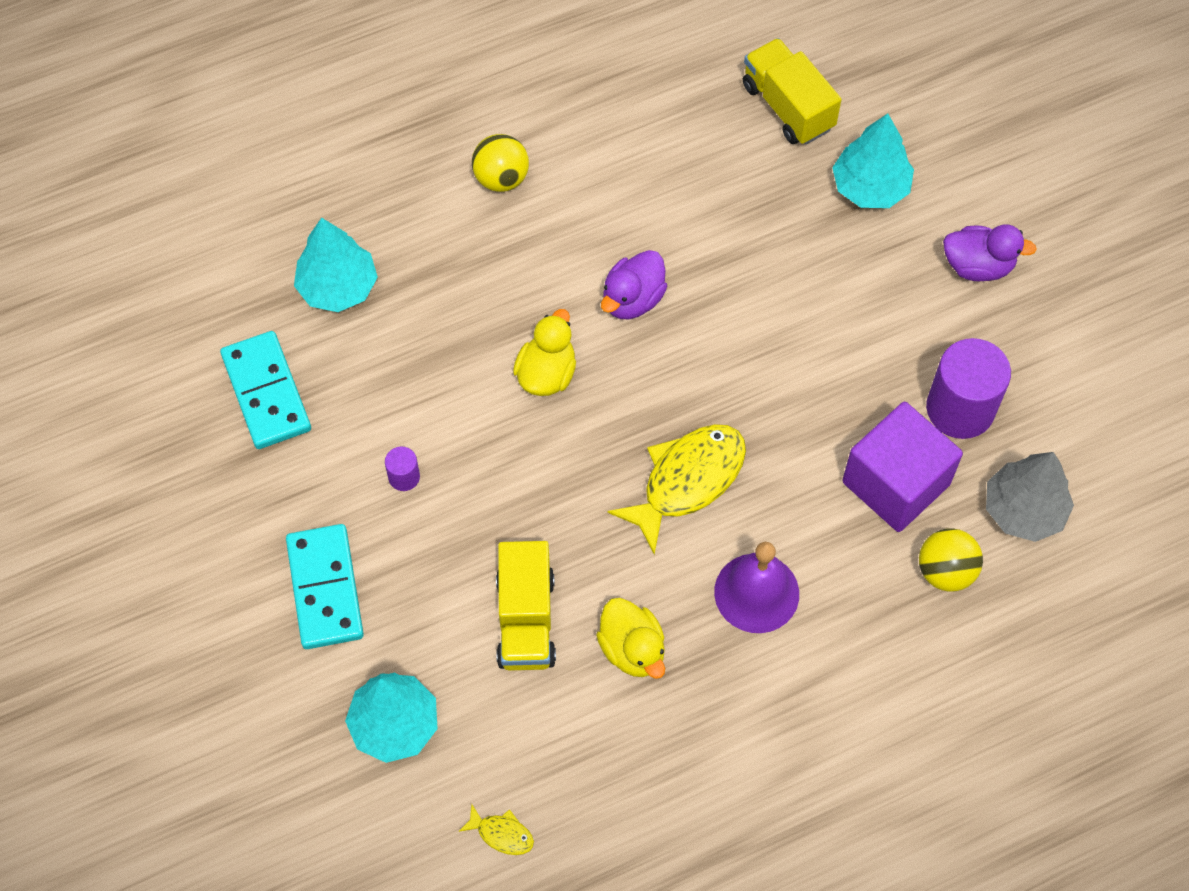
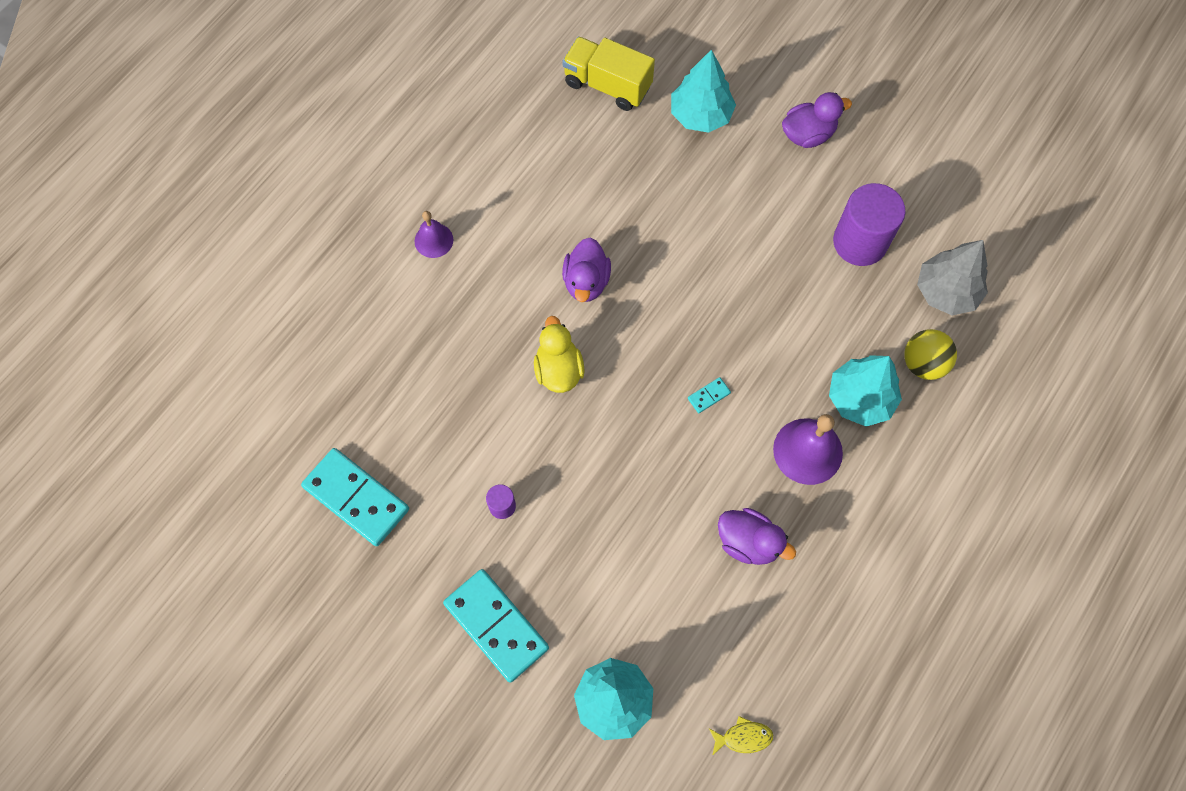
camera: 30 degrees left, 5 degrees up
(338, 287) = (361, 386): turquoise tree -> turquoise tree (860, 398)
(501, 178) = (433, 240): yellow ball -> purple bell
(526, 620) = (659, 564): yellow truck -> none
(632, 649) = (748, 542): yellow duck -> purple duck
(687, 481) = (708, 396): yellow fish -> turquoise domino
(895, 483) = (851, 319): purple cube -> none

